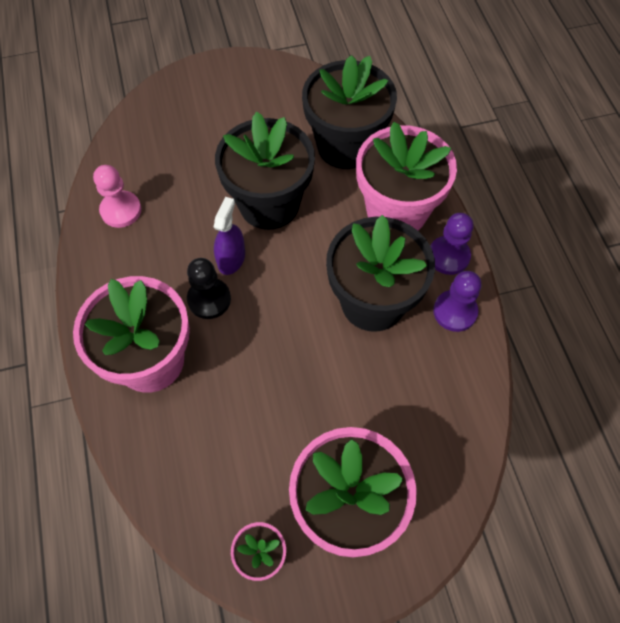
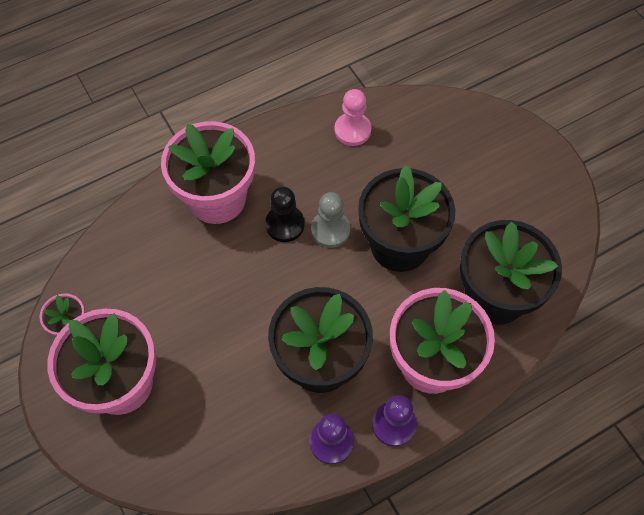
camera: 75 degrees right, 0 degrees up
(231, 259) = (330, 230): purple spray bottle -> grey pawn

